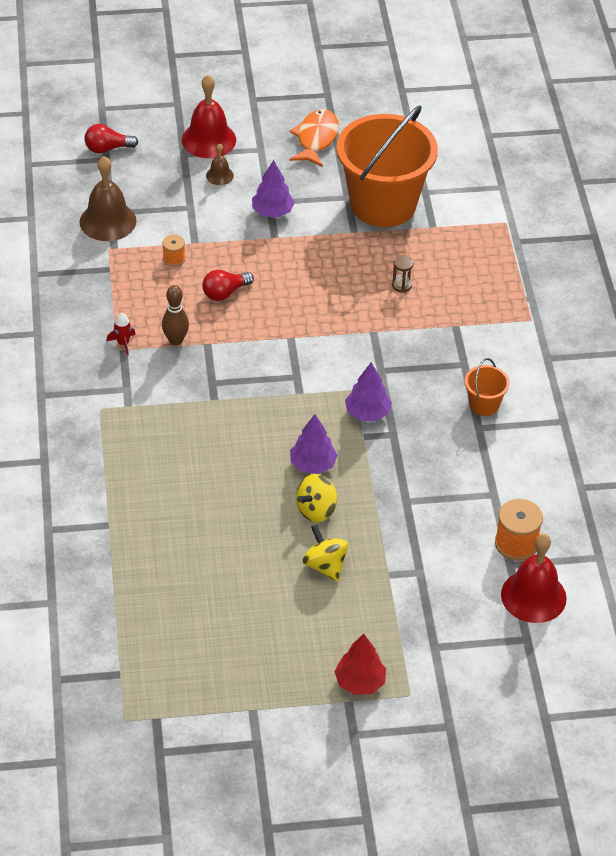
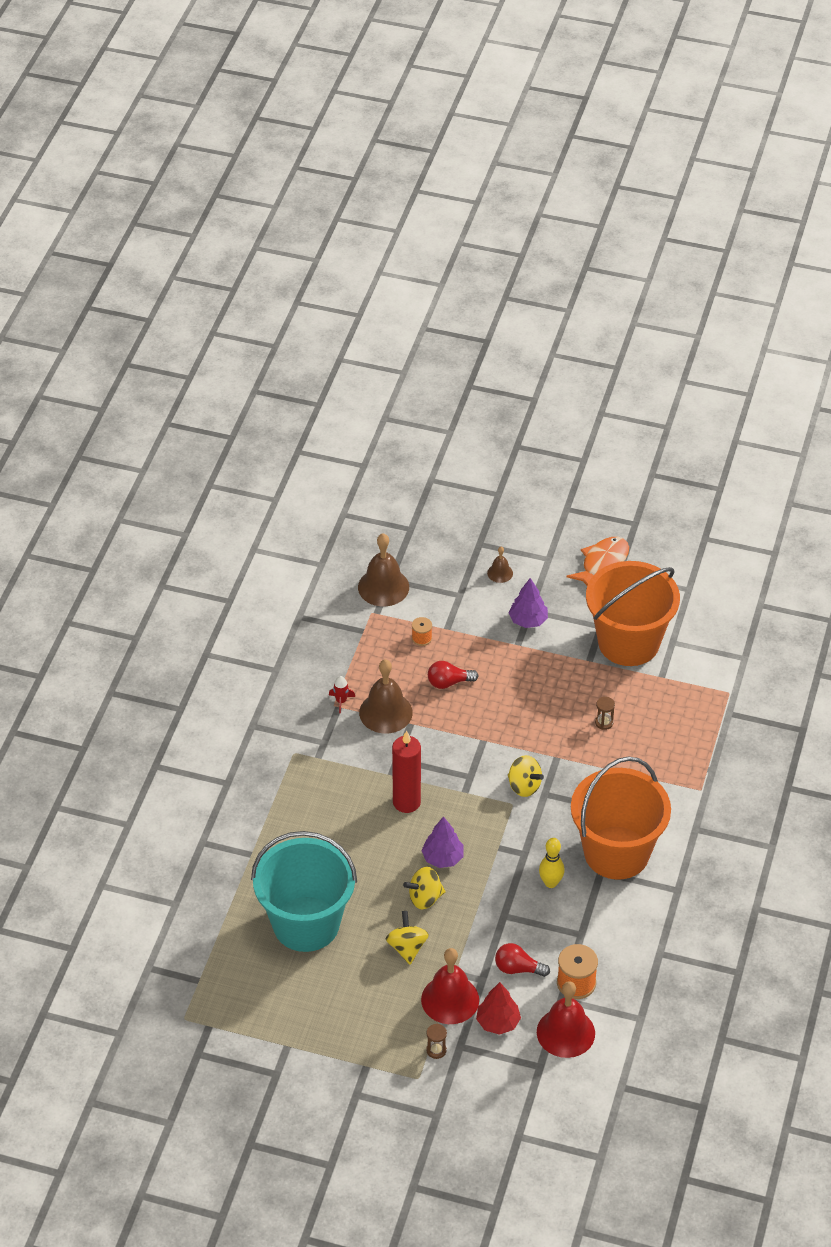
camera: 25 degrees right, 0 degrees up
(107, 148) = (417, 519): red light bulb -> red light bulb (518, 968)
(175, 340) = (385, 712): brown bowling pin -> brown bell
(205, 577) = (306, 924): none -> turquoise bucket
(208, 139) = (508, 536): red bell -> red bell (450, 999)
(245, 421) = (406, 802): none -> red candle
(356, 369) = (524, 786): none -> yellow spinning top
(360, 682) = (384, 1054): red tree -> red tree (498, 1022)
(367, 413) = (512, 828): purple tree -> none
(412, 659) = (436, 1050): none -> brown hourglass
(435, 454) = (550, 883): none -> yellow bowling pin
(484, 404) = (616, 853): orange bucket -> orange bucket, size x2.40

